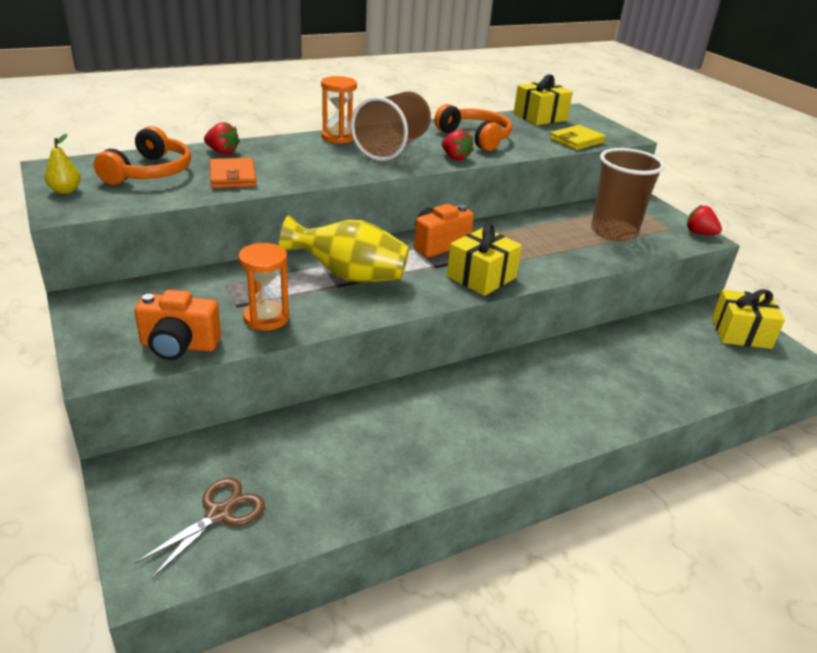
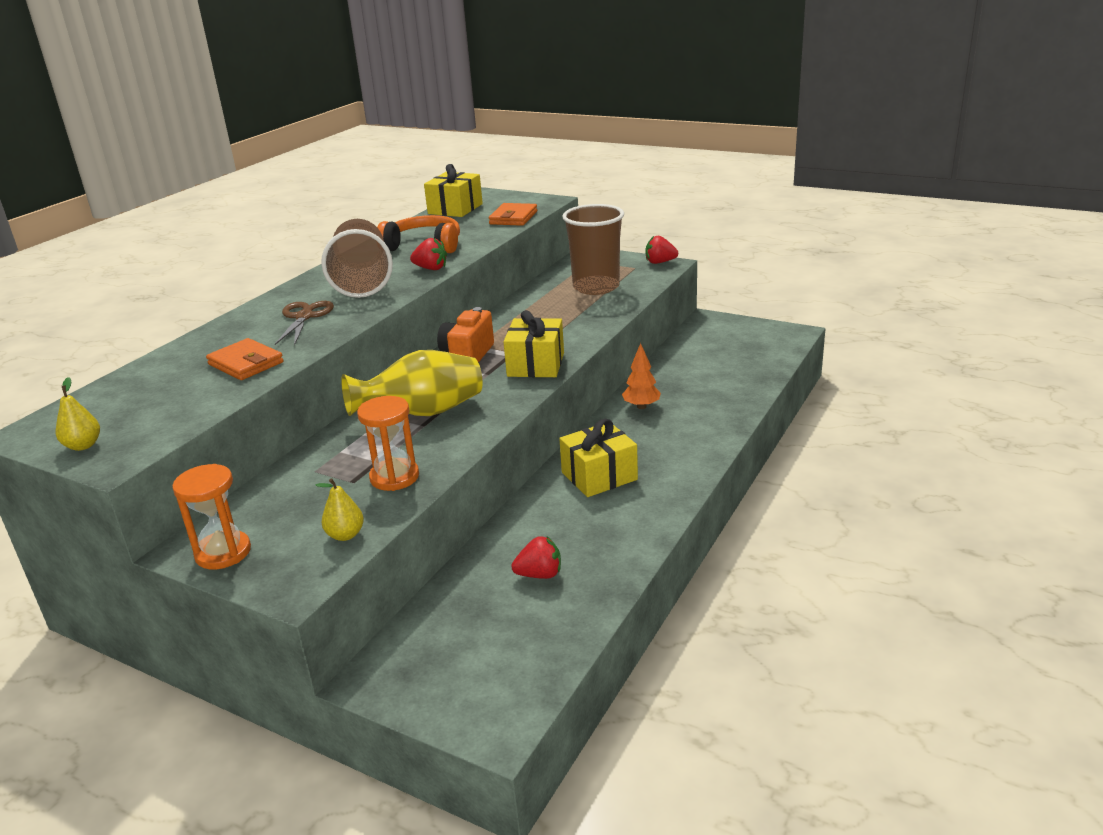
camera: 30 degrees left, 5 degrees down
(150, 172) = (149, 394): orange headphones -> none
(179, 346) = (345, 535): orange camera -> yellow pear
(219, 514) = (499, 657): brown scissors -> brown scissors (304, 317)
(222, 152) = (197, 347): red strawberry -> red strawberry (540, 574)
(338, 137) = (295, 292): orange hourglass -> orange hourglass (223, 552)
(571, 359) = (641, 406): none -> orange tree
(576, 141) = (513, 218): yellow wallet -> orange wallet
(741, 333) = (739, 332): yellow gift -> yellow gift (599, 476)

